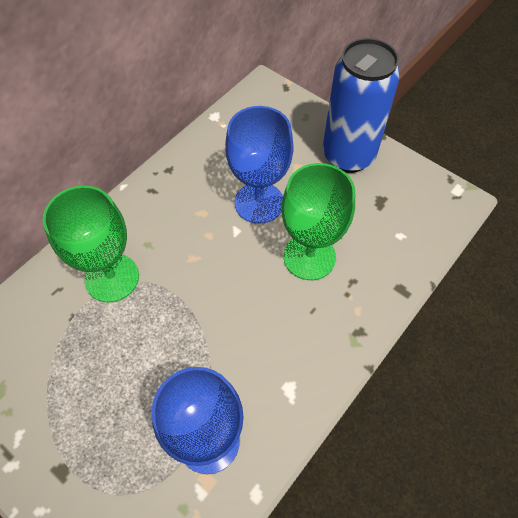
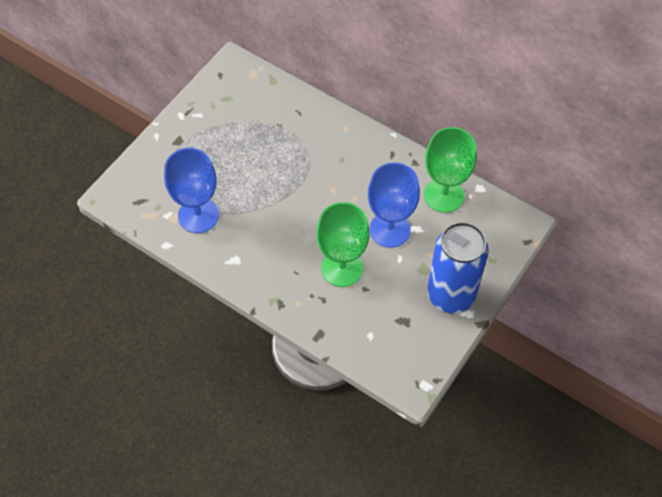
camera: 85 degrees right, 0 degrees up
(112, 278) = (311, 142): green goblet -> green goblet (444, 195)

